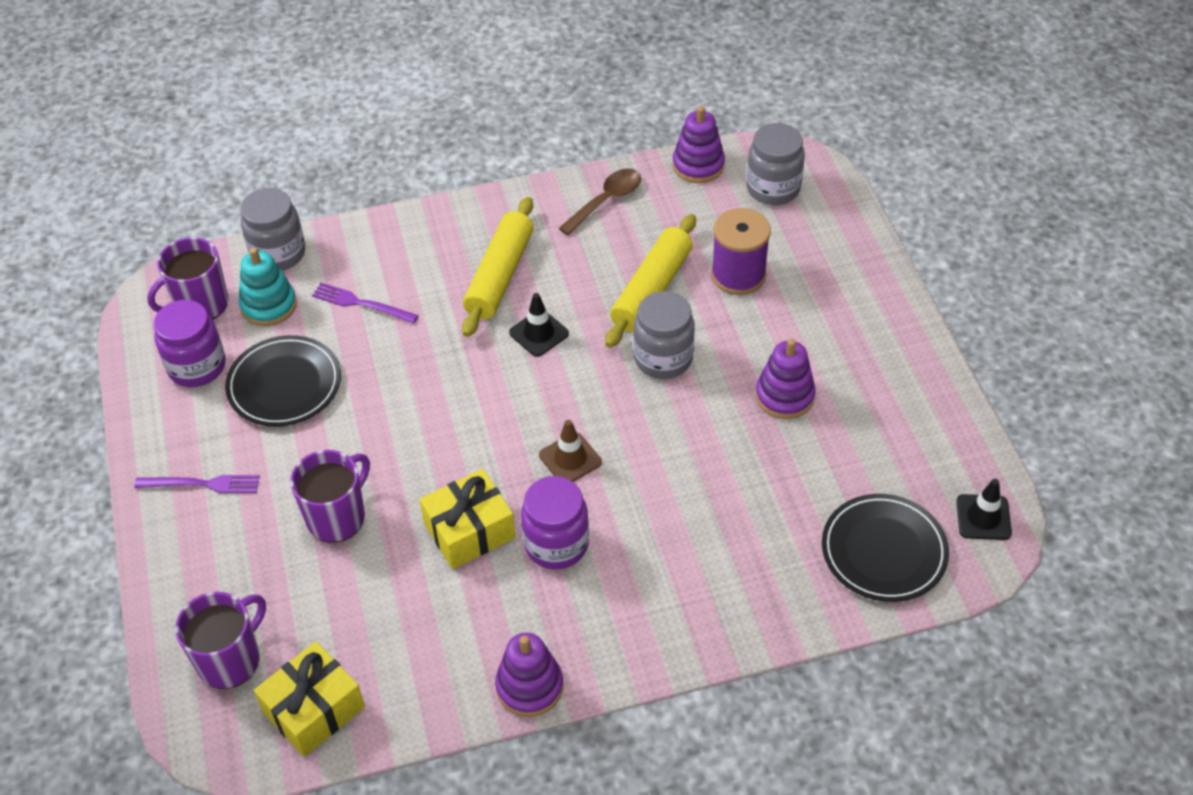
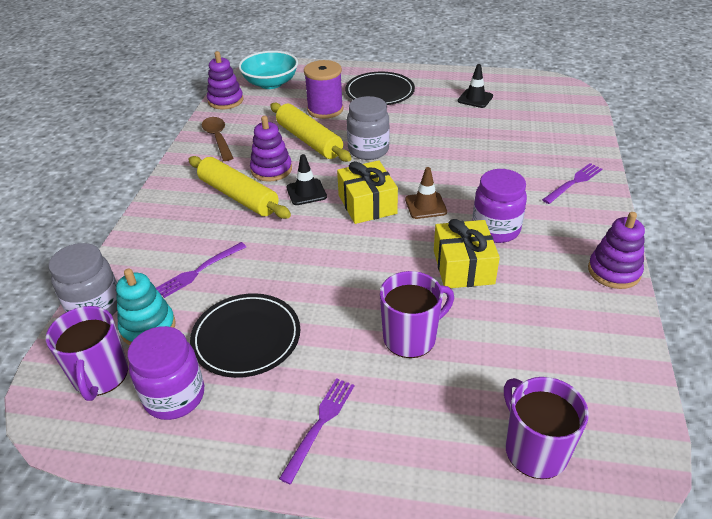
camera: 65 degrees left, 10 degrees down
(314, 709) = (605, 400): yellow gift -> yellow gift (367, 204)
(337, 517) = (411, 337): purple mug -> purple mug turned 90 degrees clockwise
(708, 608) = (574, 182): none -> purple fork
(773, 188) = (270, 83): grey jar -> turquoise bowl
(784, 396) = (428, 118): purple stacking toy -> purple stacking toy (271, 170)
(883, 551) = (556, 117): black plate -> black plate (379, 92)
(983, 517) = (547, 85): black traffic cone -> black traffic cone (475, 98)

